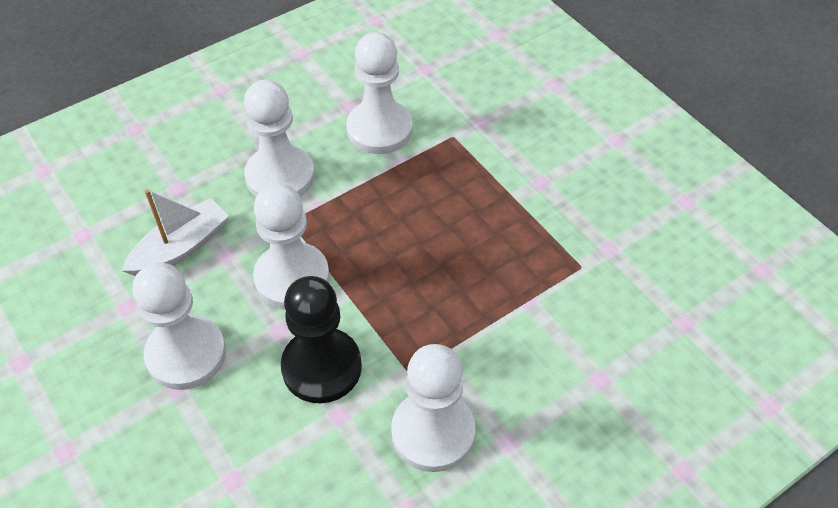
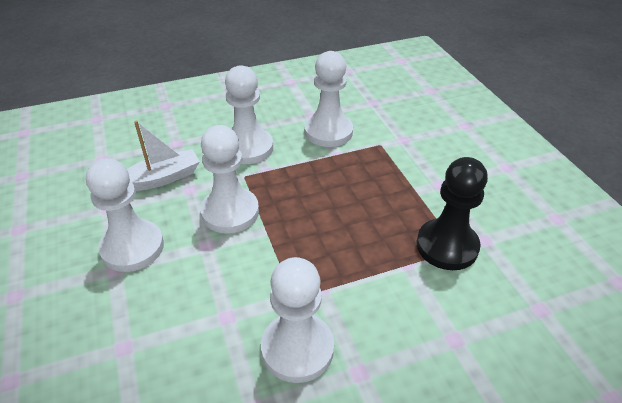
camera: 15 degrees right, 10 degrees down
(321, 367) = (227, 278): black pawn -> black pawn (447, 246)

